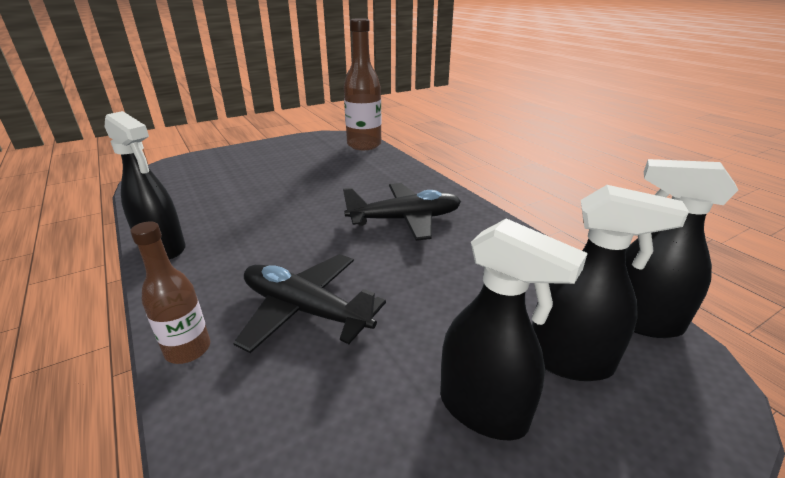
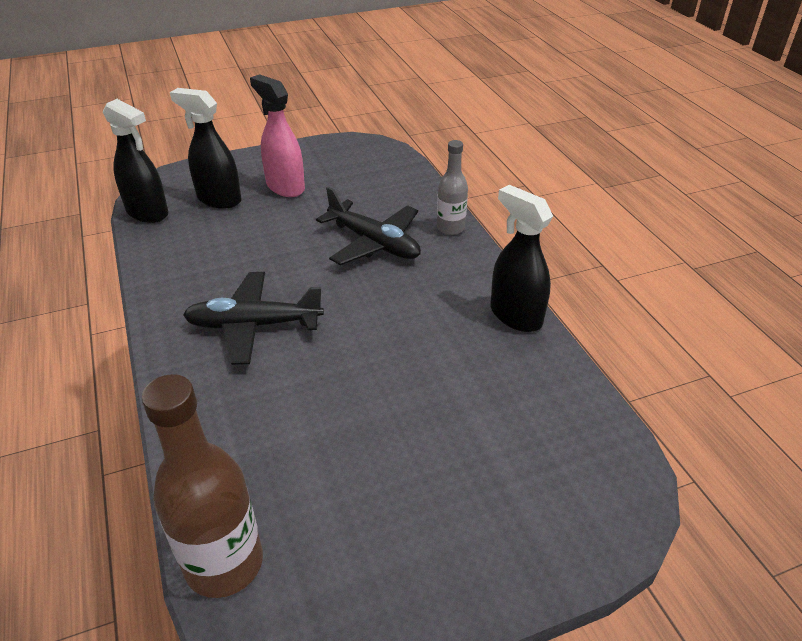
camera: 170 degrees left, 10 degrees up
(188, 349) = (450, 228): brown bottle -> grey bottle
(483, 410) = (285, 187): black spray bottle -> pink spray bottle

